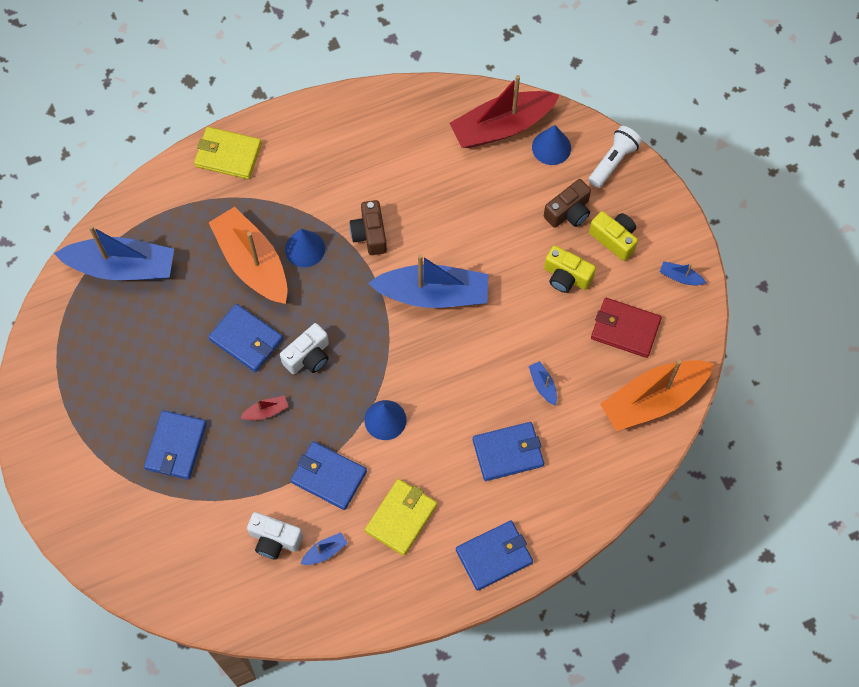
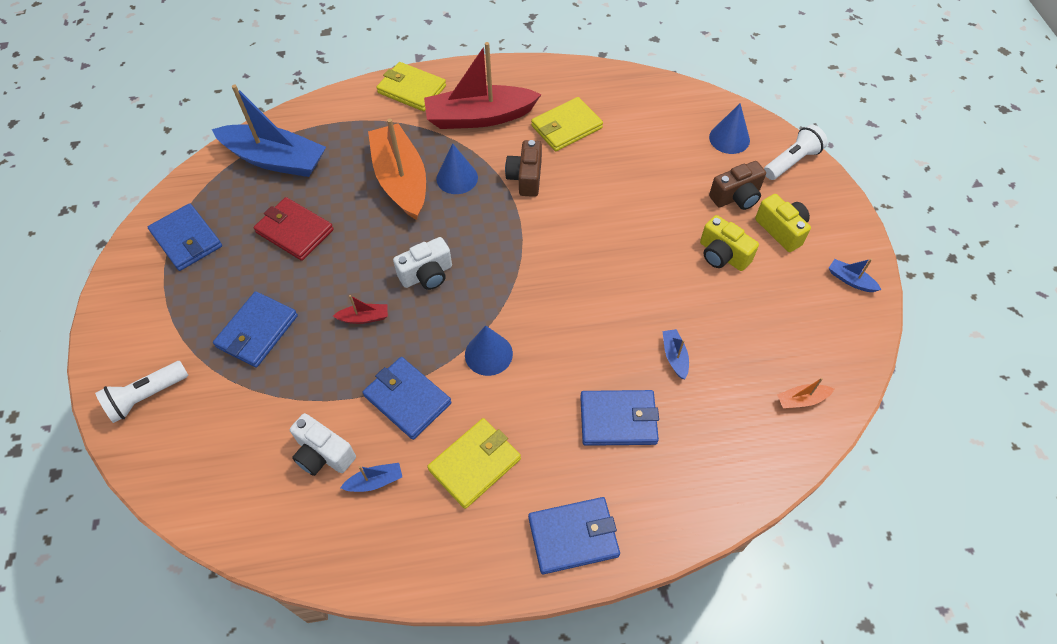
camera: 15 degrees right, 10 degrees down
(104, 527) = (147, 396): none -> white flashlight
(246, 339) = (369, 246): blue wallet -> blue wallet (187, 239)
(394, 167) = (566, 127): none -> yellow wallet
(433, 294) = (575, 243): blue boat -> none
(502, 127) = (682, 113): red boat -> red boat (479, 117)
(625, 329) = (779, 319): red wallet -> red wallet (294, 231)
(653, 400) = (801, 400): orange boat -> orange boat, size x0.40

